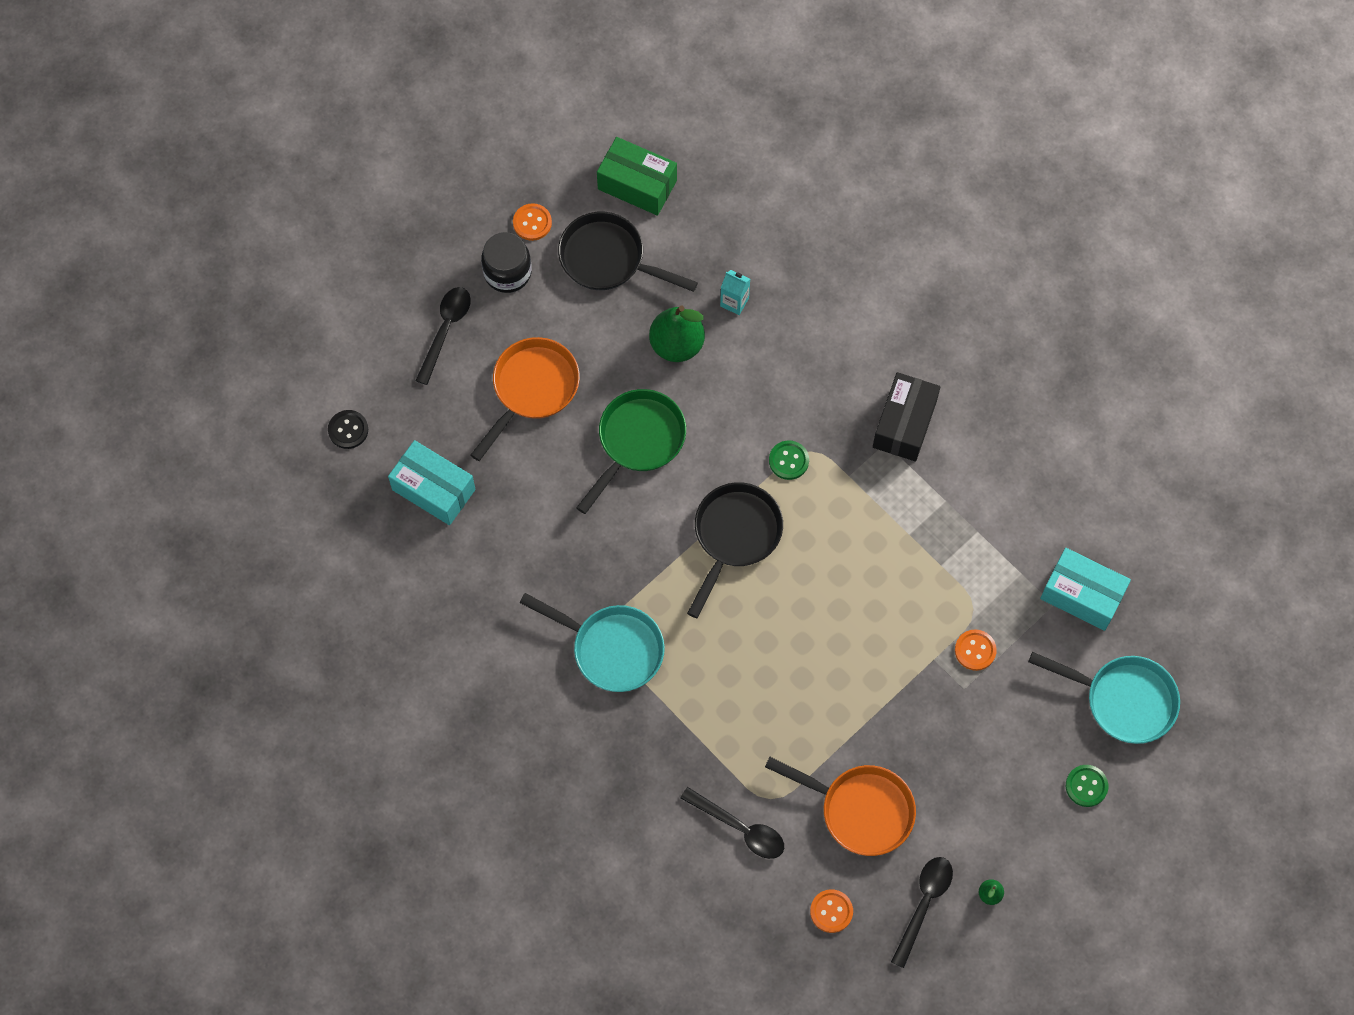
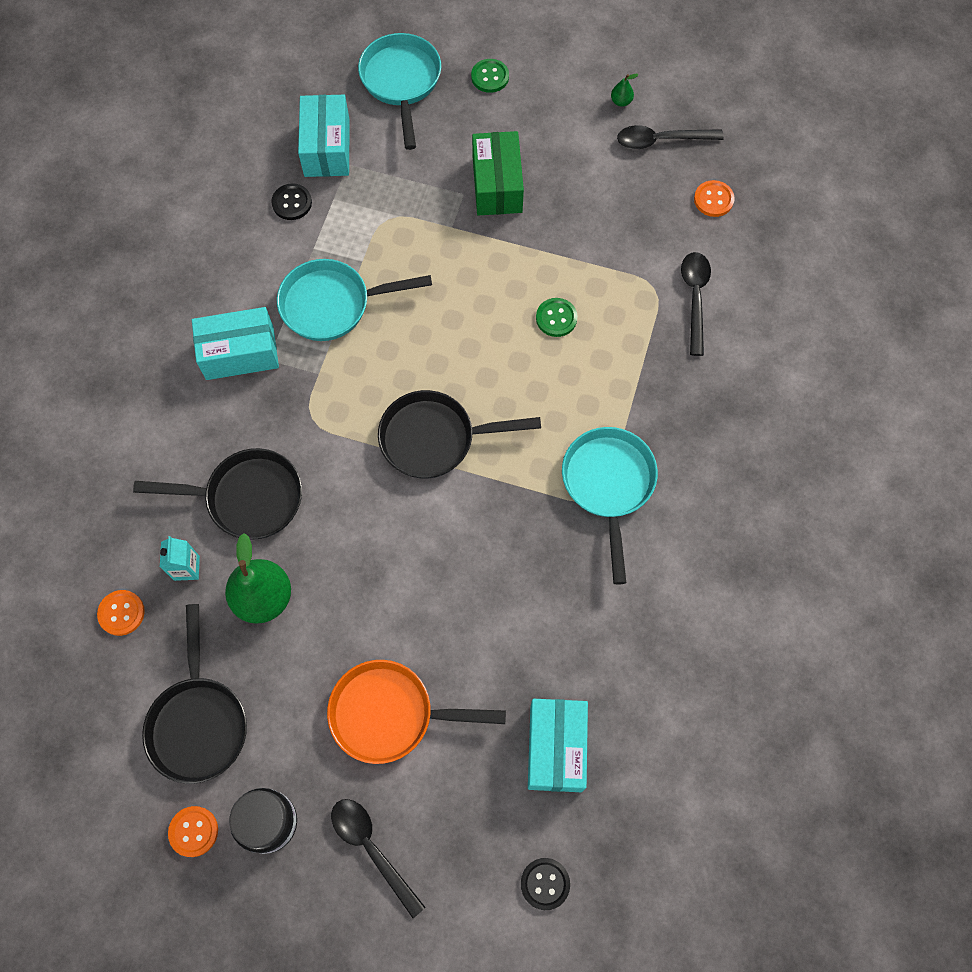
camera: 120 degrees left, 0 degrees up
(445, 330) = (372, 849): black spoon -> black spoon turned 60 degrees clockwise
(637, 185) = (92, 743): green box -> green box (497, 185)
(637, 441) = (389, 577): green pan -> none
(767, 370) = (247, 498): none -> black pan
(788, 460) = (332, 431): green button -> green button (556, 318)
(860, 810) = (617, 219): orange pan -> none
(904, 424) = (240, 353): black box -> turquoise box
(910, 519) = (332, 304): none -> turquoise pan
(975, 650) = (424, 201): orange button -> orange button (121, 613)
(1036, 536) = (292, 203): none -> black button

